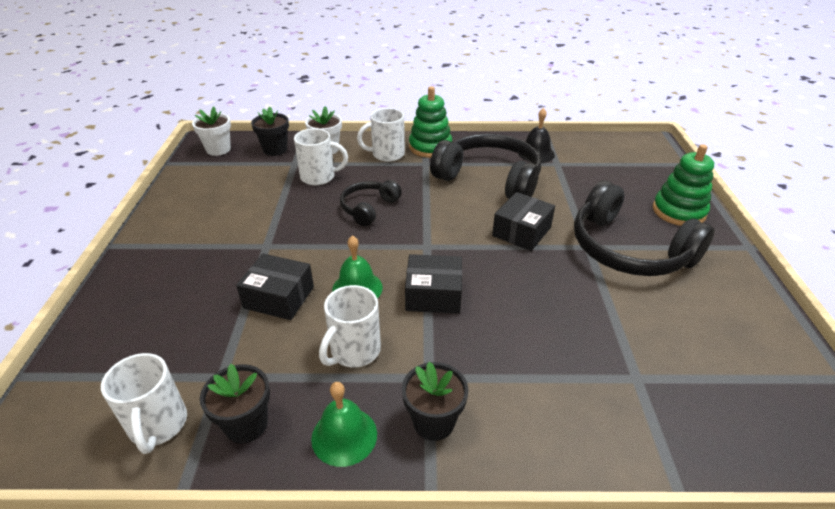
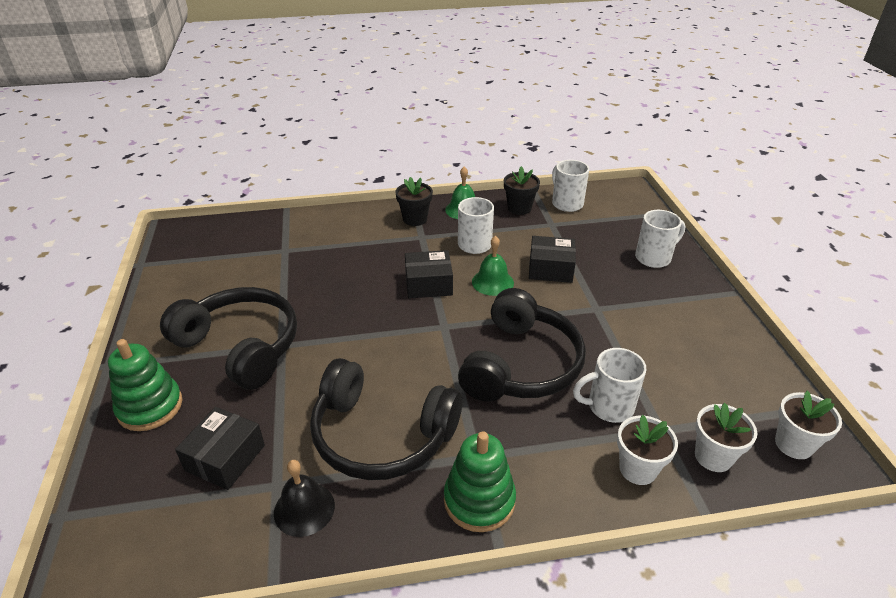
camera: 170 degrees right, 0 degrees up
(275, 149) = (713, 456): black flower pot -> white flower pot
(369, 208) = (521, 364): black headphones -> black headphones, size x1.86
(387, 154) = (541, 469): white mug -> white mug (654, 258)
(521, 231) = (347, 354): black box -> black box (225, 458)

